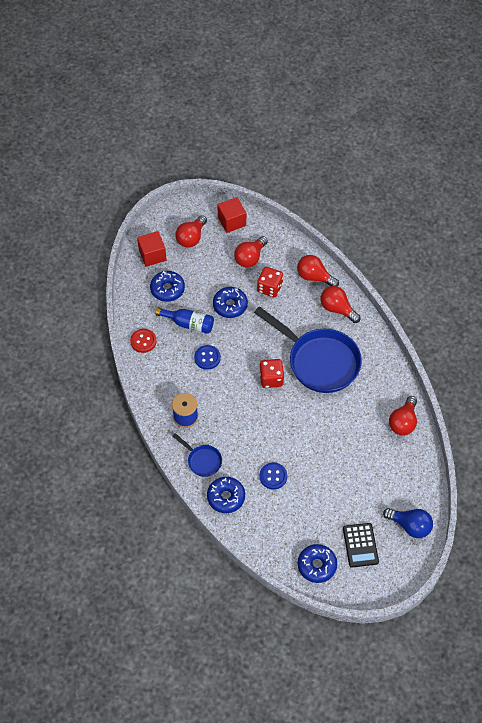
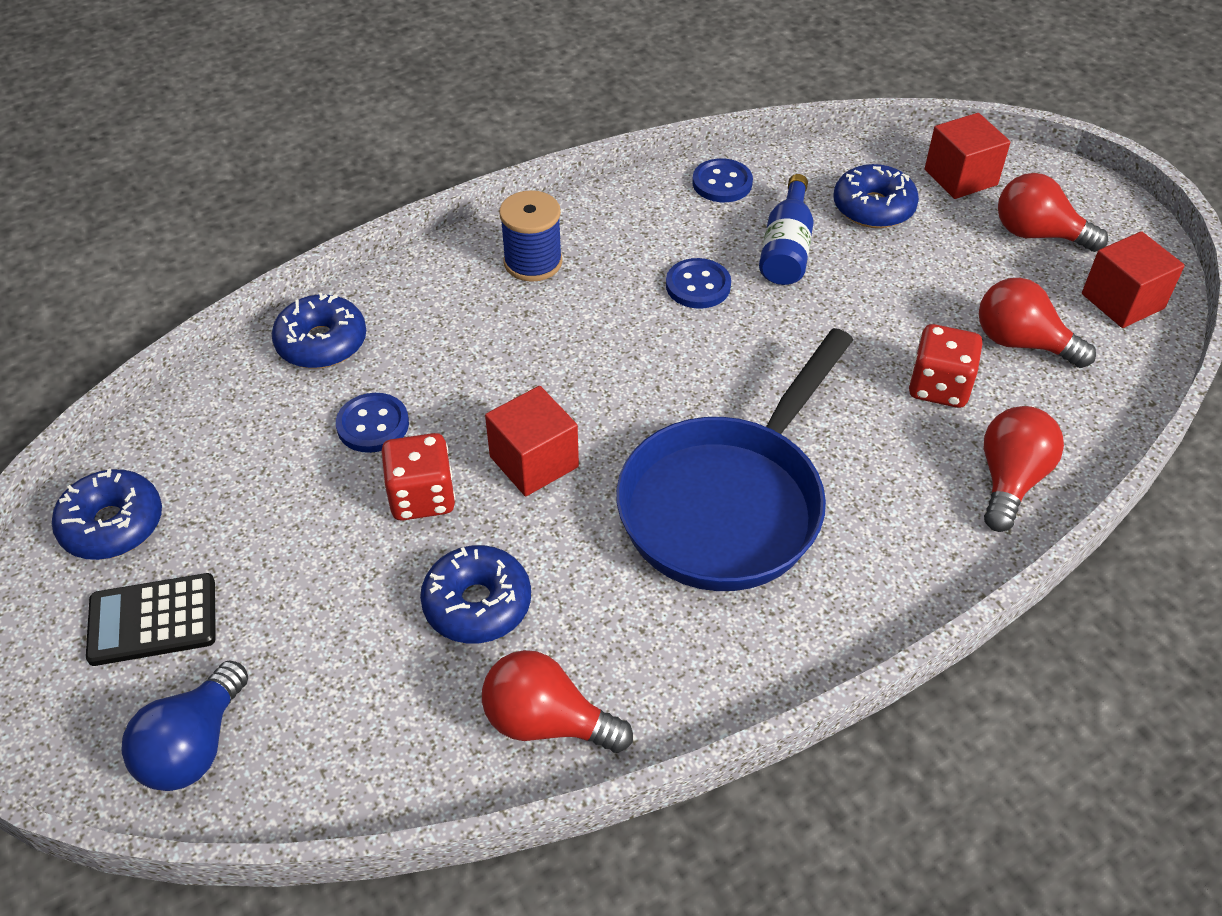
camera: 85 degrees right, 10 degrees down
(143, 341) = (722, 183): red button -> blue button
(202, 460) = (419, 297): blue pan -> none
(230, 305) = (860, 315): blue donut -> blue donut (477, 604)
(271, 379) = (656, 405): red dice -> red dice (422, 497)
(296, 421) = (534, 462): none -> red cube
(337, 309) = (916, 538): red light bulb -> none

